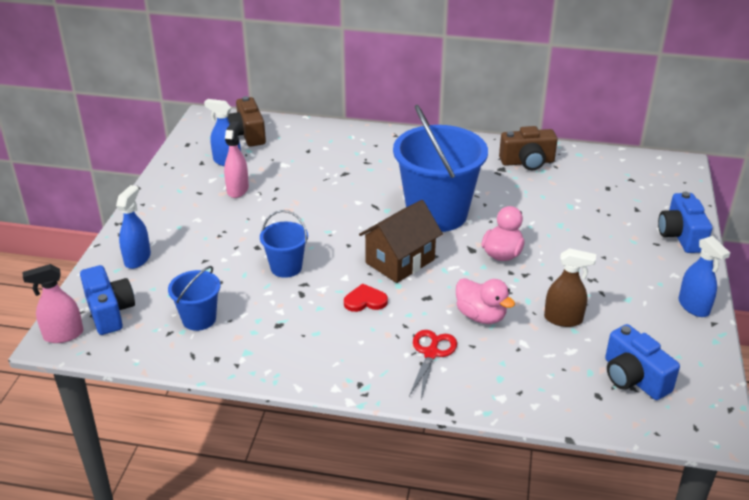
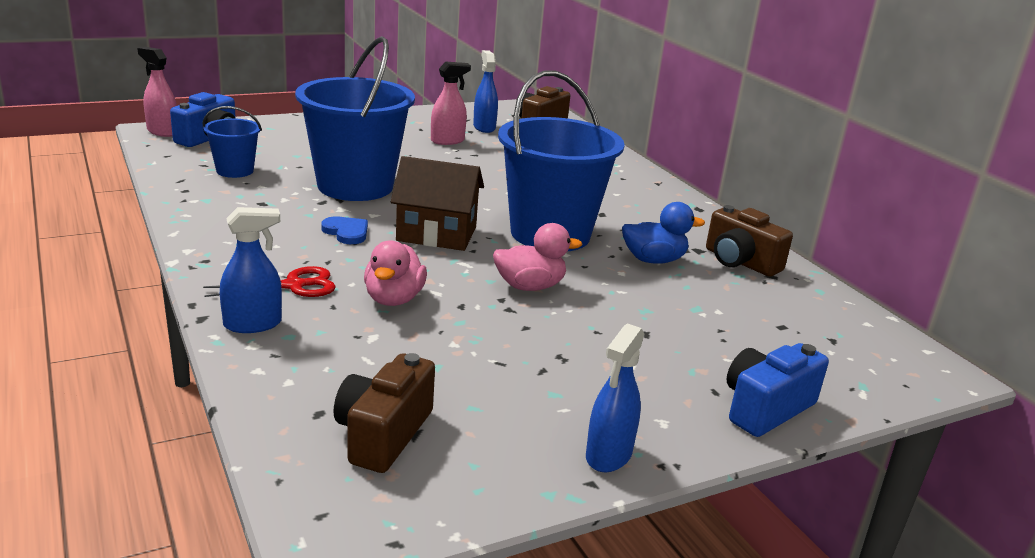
camera: 50 degrees right, 10 degrees down
(137, 259) = (293, 131): blue spray bottle -> blue spray bottle (253, 324)
(286, 267) = (355, 186): blue bucket -> blue bucket, size x2.06
(365, 300) = (346, 232): red heart -> blue heart
(502, 191) = (653, 260): none -> blue duck
(563, 319) = (451, 354): brown spray bottle -> none
(633, 378) = (383, 434): blue camera -> brown camera

